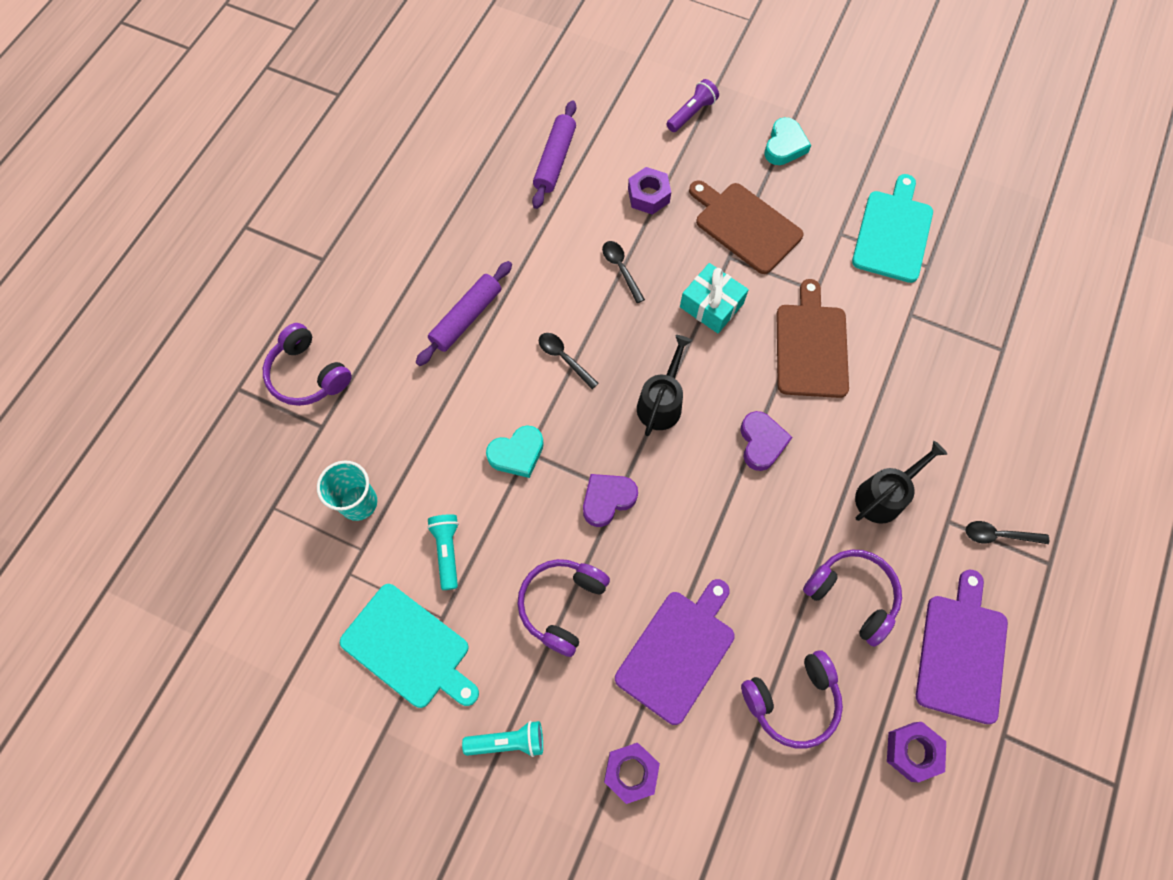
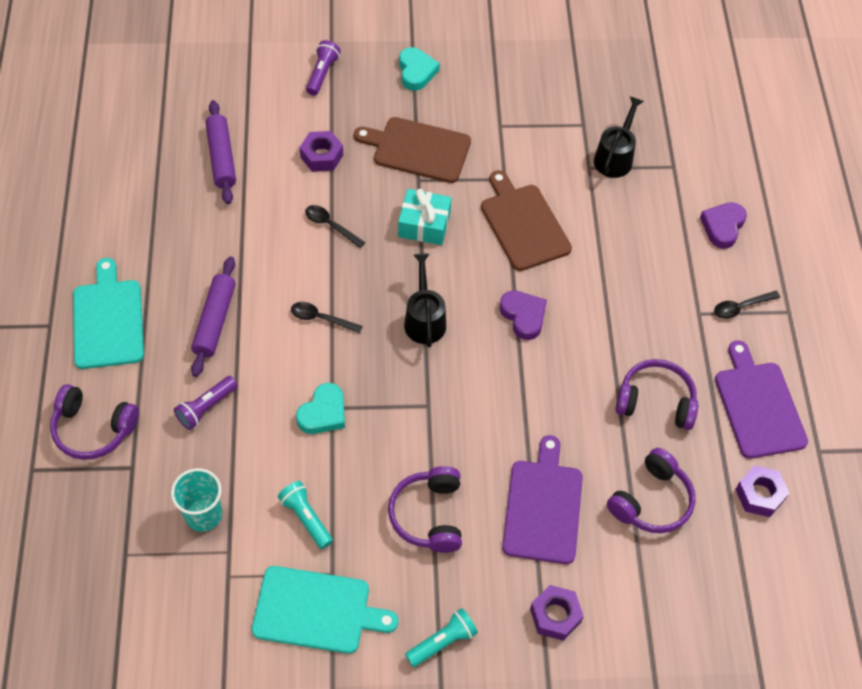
camera: 30 degrees left, 10 degrees down
(415, 399) = (206, 408): none -> purple flashlight
(607, 499) = (421, 416): purple heart -> purple heart (722, 227)
(884, 495) = (641, 315): black watering can -> black watering can (615, 157)
(893, 233) = (542, 108): turquoise cutting board -> turquoise cutting board (108, 320)

